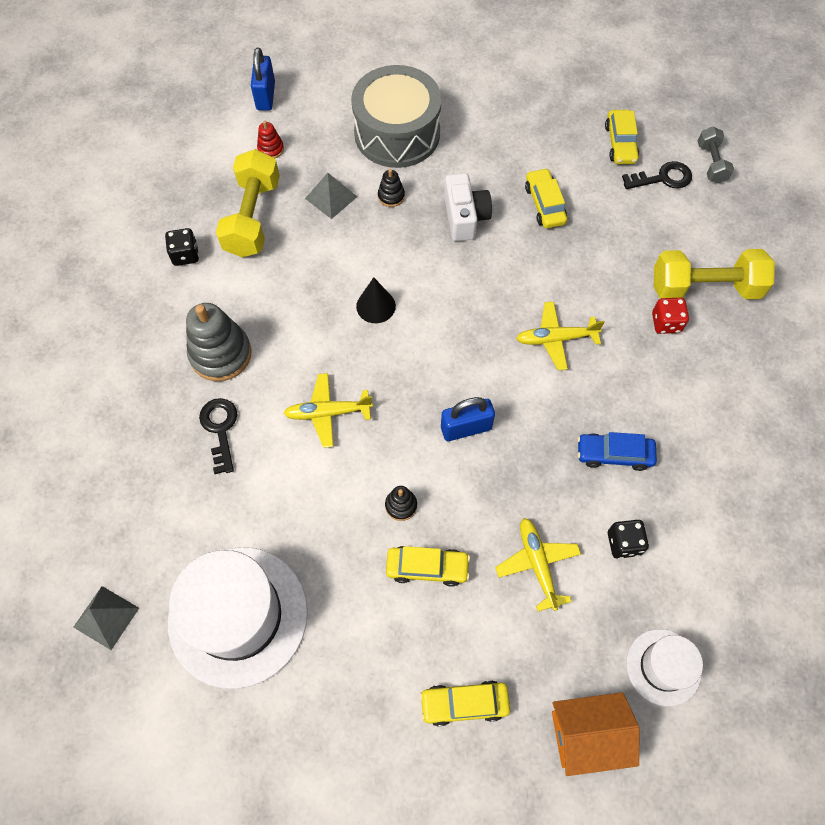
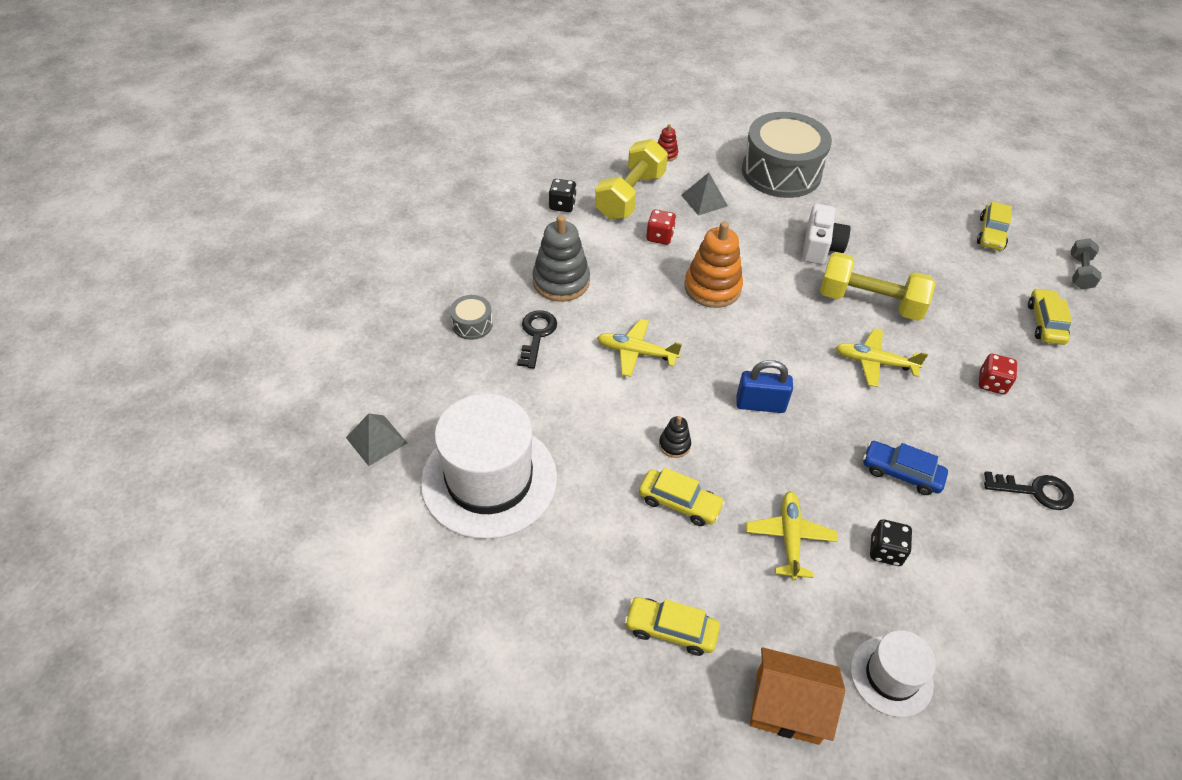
camera: 20 degrees right, 15 degrees down
(149, 441) = (472, 324): none -> grey drum
(265, 96) = (677, 118): blue padlock -> none
(301, 260) = (659, 237): none -> red dice
(376, 306) = (712, 288): black cone -> orange stacking toy
(391, 196) = (758, 214): black stacking toy -> none
(544, 204) = (900, 258): yellow car -> yellow car (1045, 323)
(662, 178) = (1025, 270): black key -> black key (1035, 491)
(704, 288) = (1041, 367): yellow dumbbell -> yellow dumbbell (869, 302)

